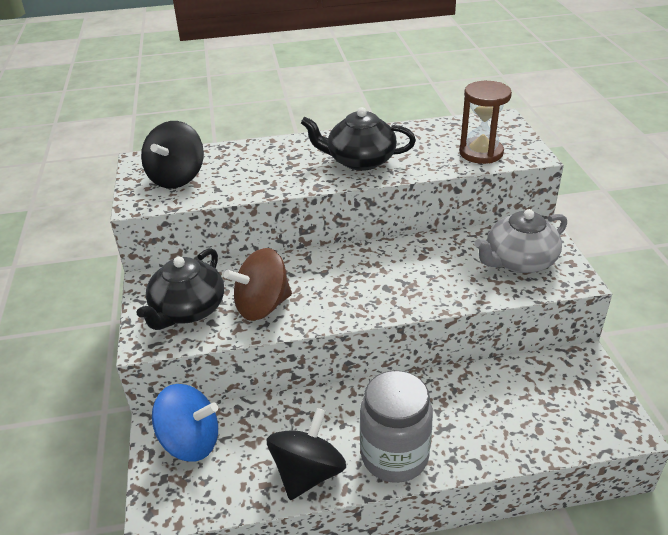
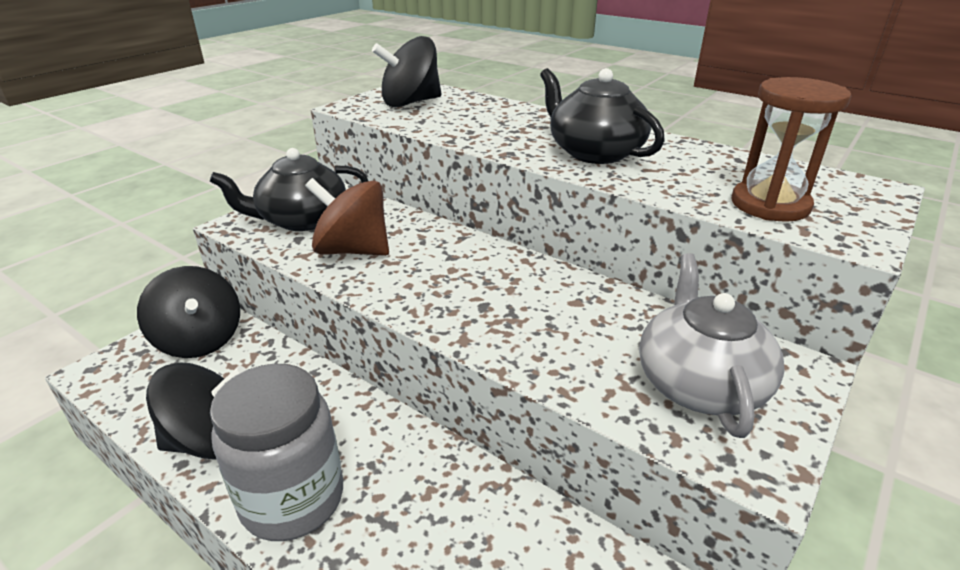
camera: 45 degrees right, 5 degrees down
(190, 442) = (200, 340): blue spinning top -> black spinning top
(519, 261) = (699, 383): grey teapot -> grey teapot turned 75 degrees clockwise

